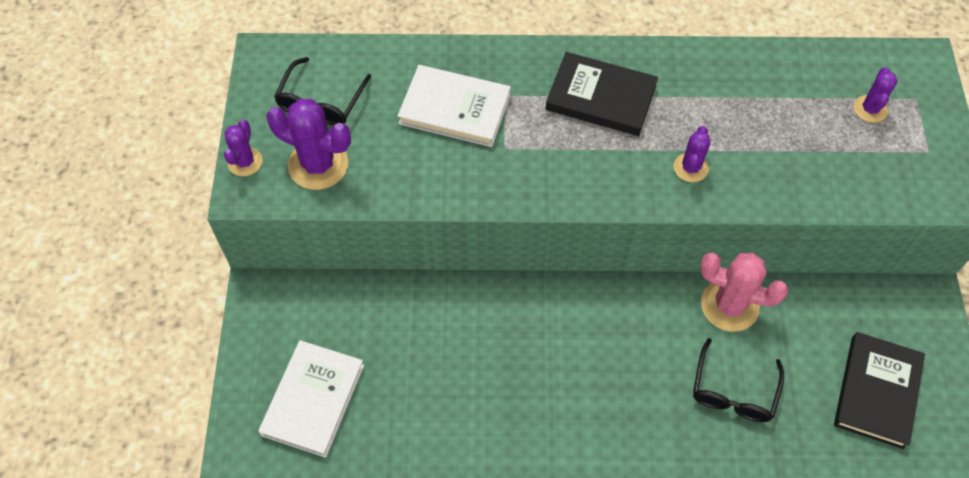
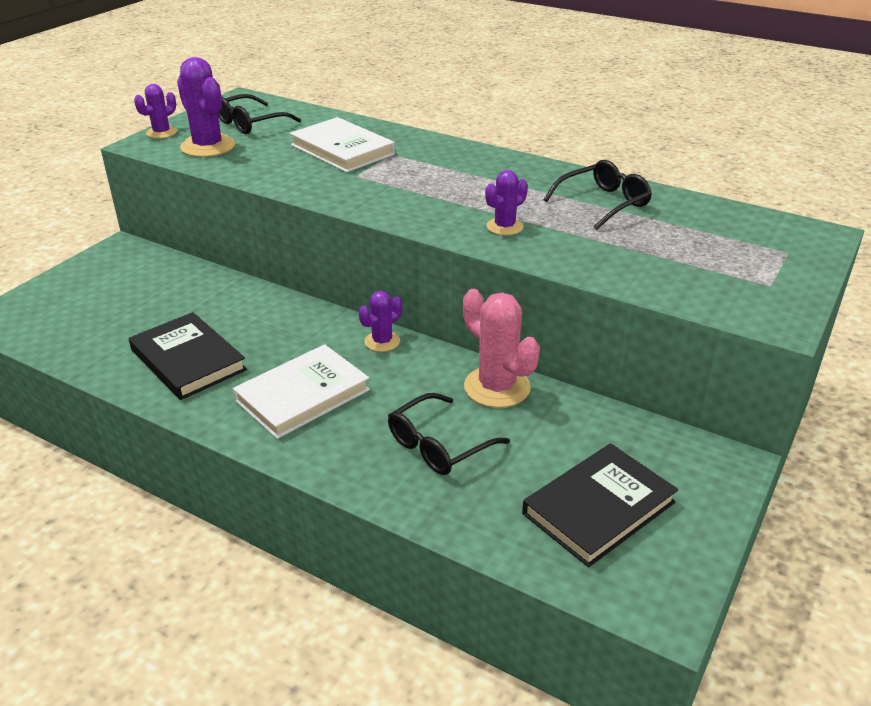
camera: 30 degrees right, 25 degrees down
(313, 400) = (81, 312): white book -> white book (303, 395)
(601, 97) = (469, 174): black book -> black book (188, 360)
(742, 92) = (603, 203): none -> black glasses
(870, 109) = (728, 244): purple cactus -> purple cactus (382, 341)

